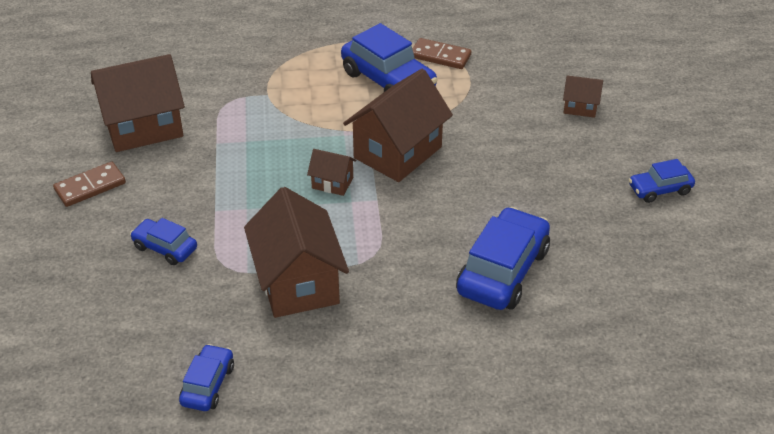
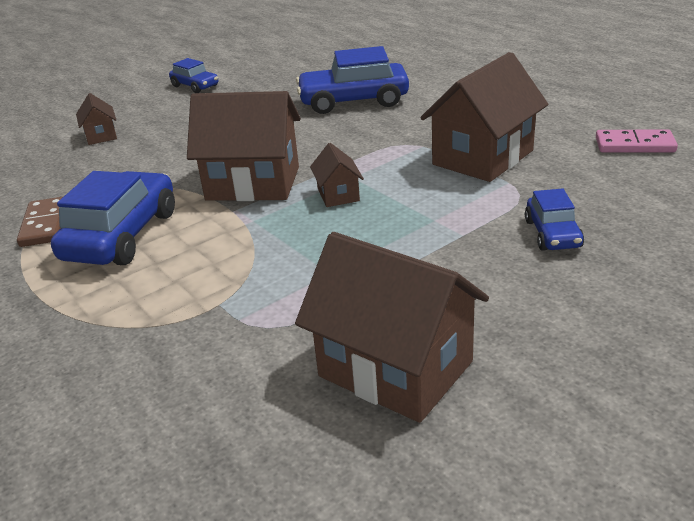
camera: 120 degrees left, 10 degrees down
(90, 187) = (556, 340): brown domino -> none
(208, 385) = (634, 145): blue car -> pink domino

